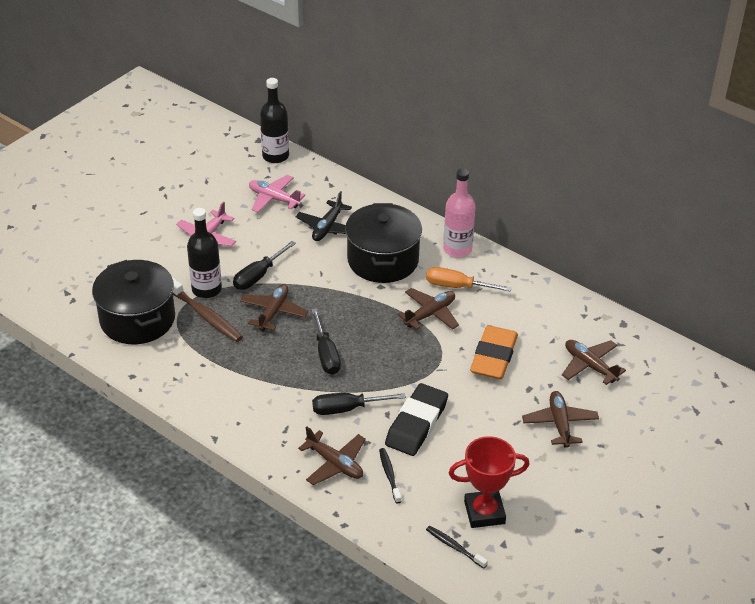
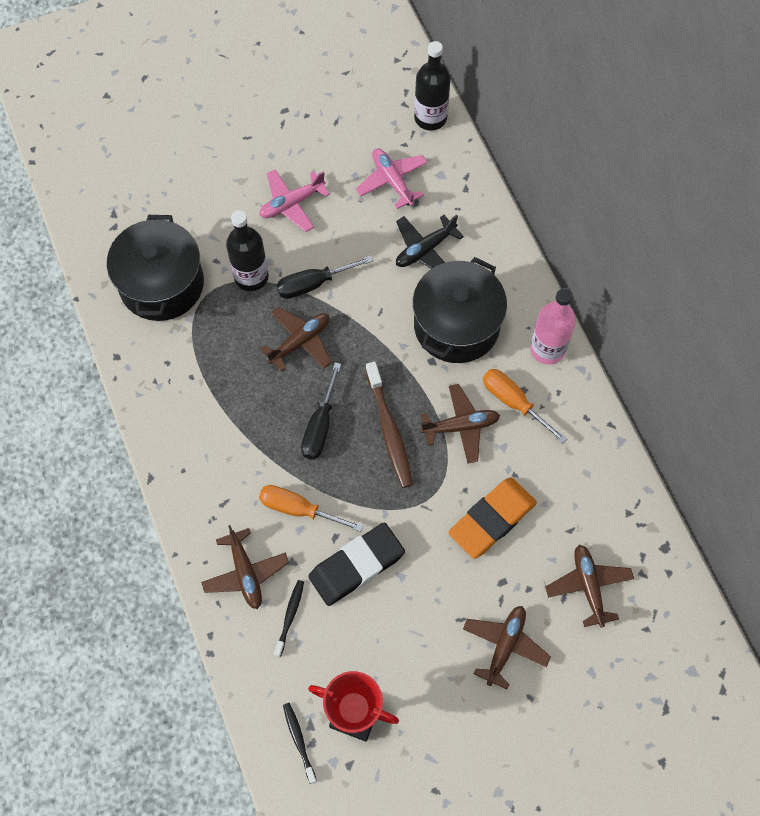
camera: 30 degrees right, 25 degrees up
(205, 315) = (229, 311): brown toothbrush -> brown toothbrush (389, 430)
(347, 409) = (298, 509): black screwdriver -> orange screwdriver

